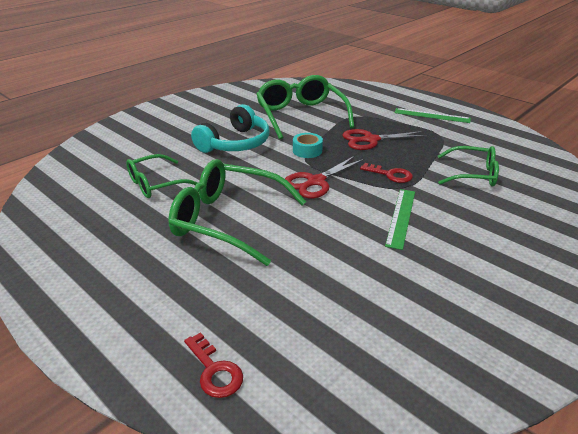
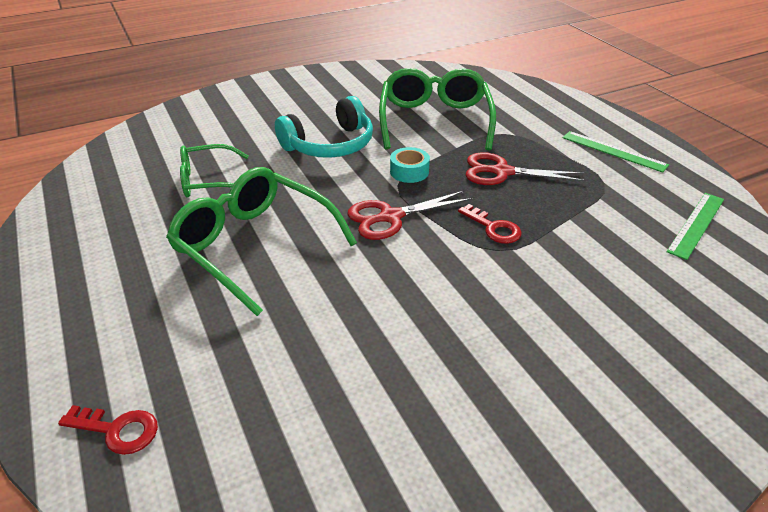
camera: 20 degrees right, 5 degrees up
(215, 370) = (117, 430): red key -> red key turned 60 degrees counterclockwise
(401, 217) = (465, 292): green ruler -> green ruler (696, 224)
(472, 174) = (610, 252): green glasses -> none

